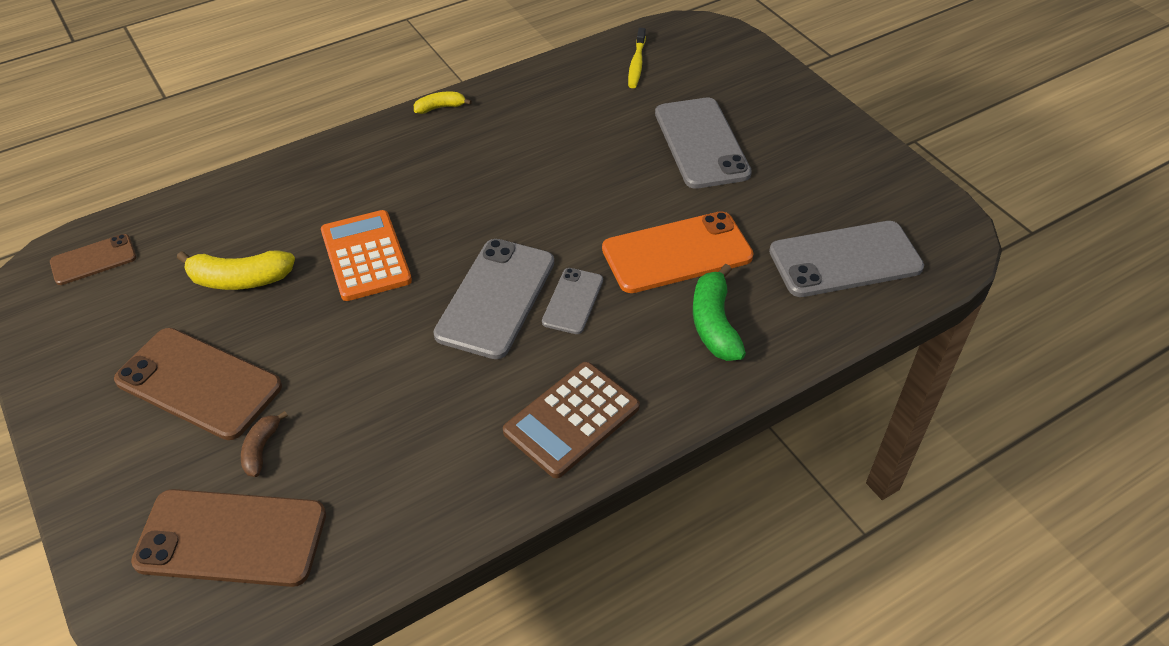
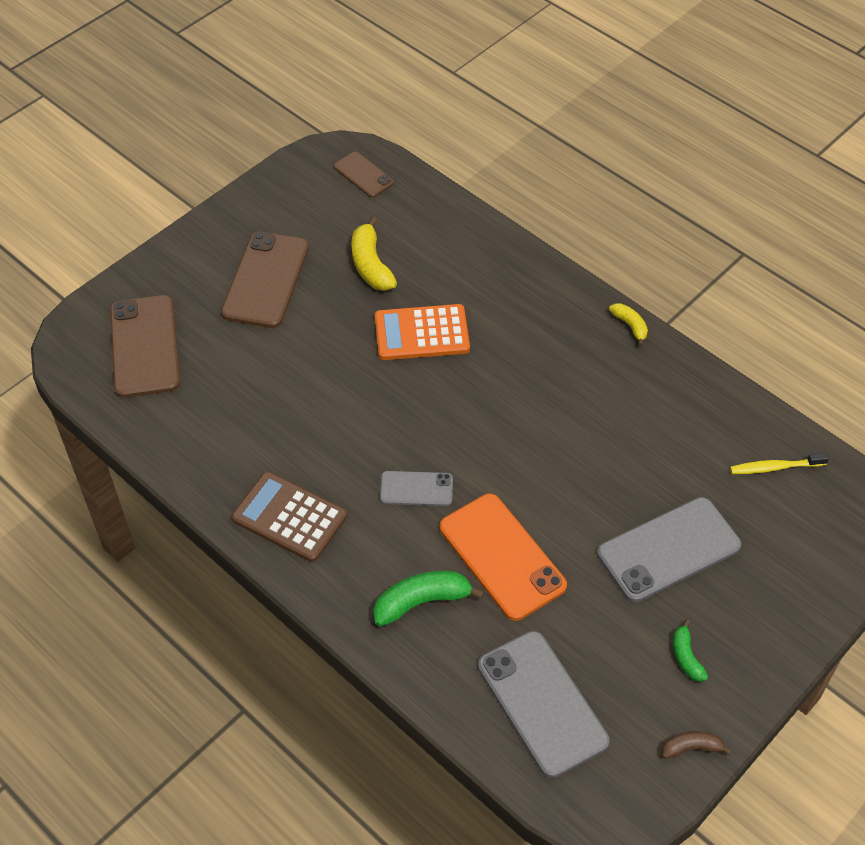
camera: 75 degrees right, 5 degrees up
(261, 449) = (218, 336): brown banana -> brown banana (691, 748)
(366, 256) = (421, 333): orange calculator -> orange calculator turned 150 degrees counterclockwise
(496, 298) = (403, 434): grey phone -> none
(813, 159) = (686, 657): none -> green banana

